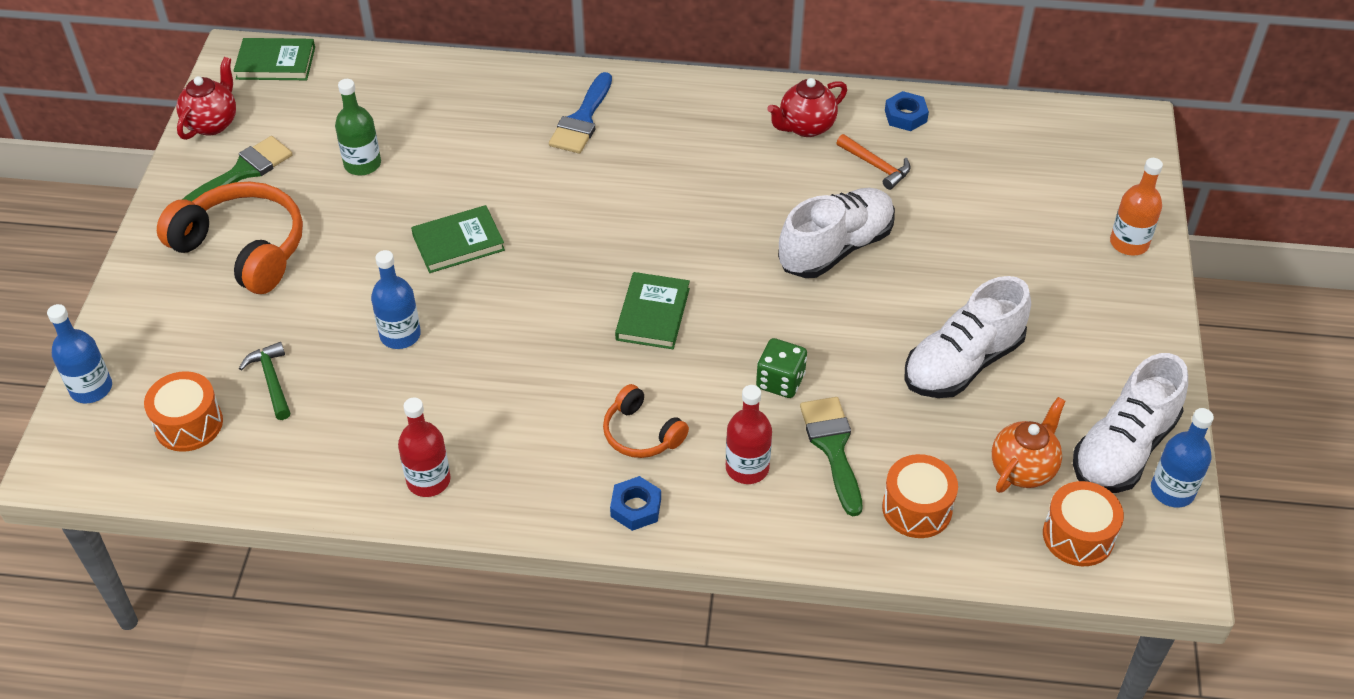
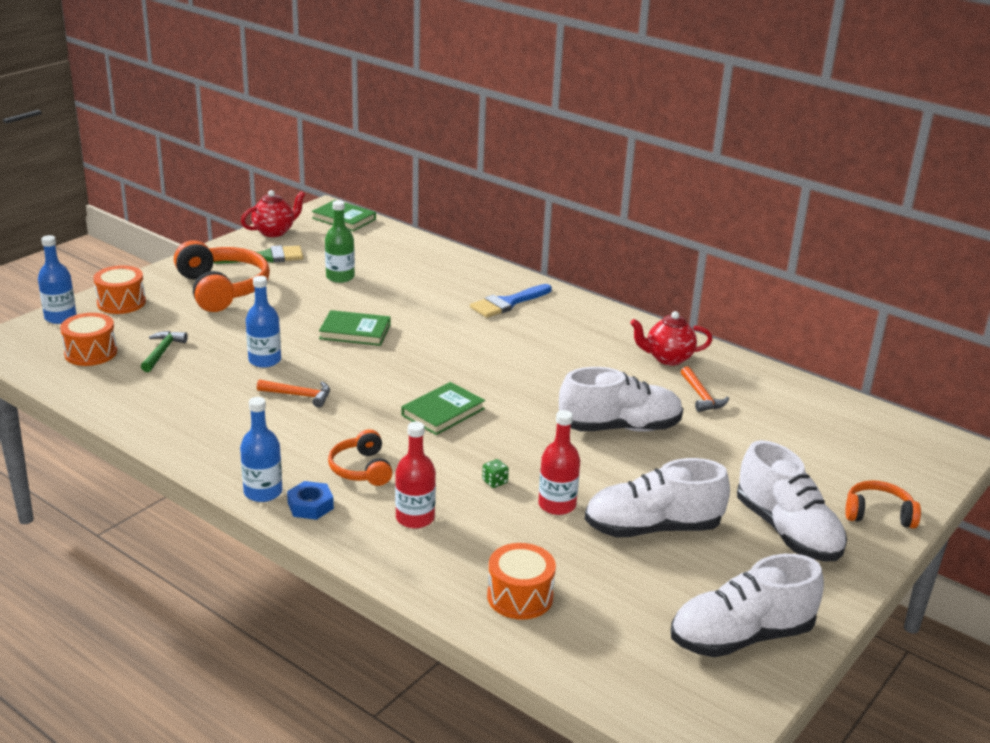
camera: 30 degrees right, 20 degrees down
(428, 480) = (194, 435): red bottle -> red bottle (557, 505)
(486, 367) = (299, 395): none -> orange hammer
(780, 381) = (494, 482): green dice -> green dice, size x0.56
(833, 447) = (493, 534): green brush -> none
(905, 116) = (755, 378): blue nut -> none
(1023, 469) = (636, 611): orange teapot -> none
(1073, 305) = (787, 531): none -> white shoe
(1078, 536) = (640, 674): orange drum -> orange drum (121, 302)
(1129, 243) = (878, 514): orange bottle -> orange headphones
(1172, 491) = (759, 683): blue bottle -> blue bottle (263, 492)

